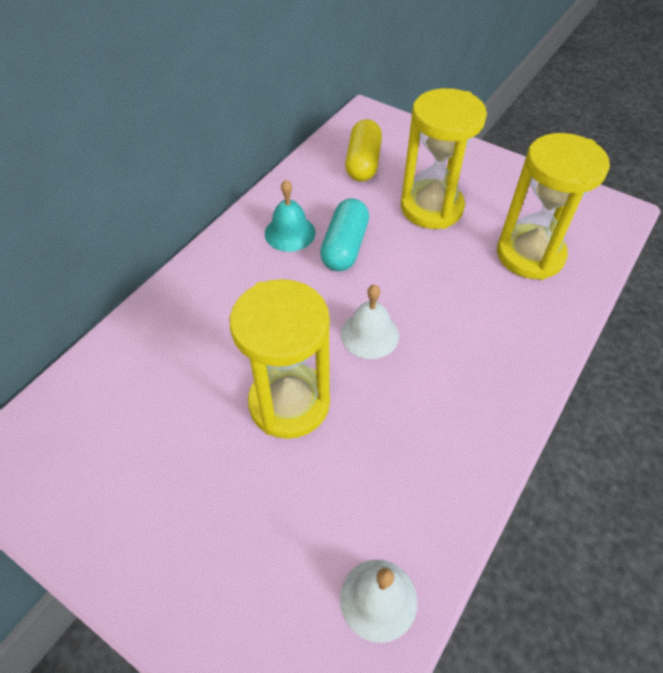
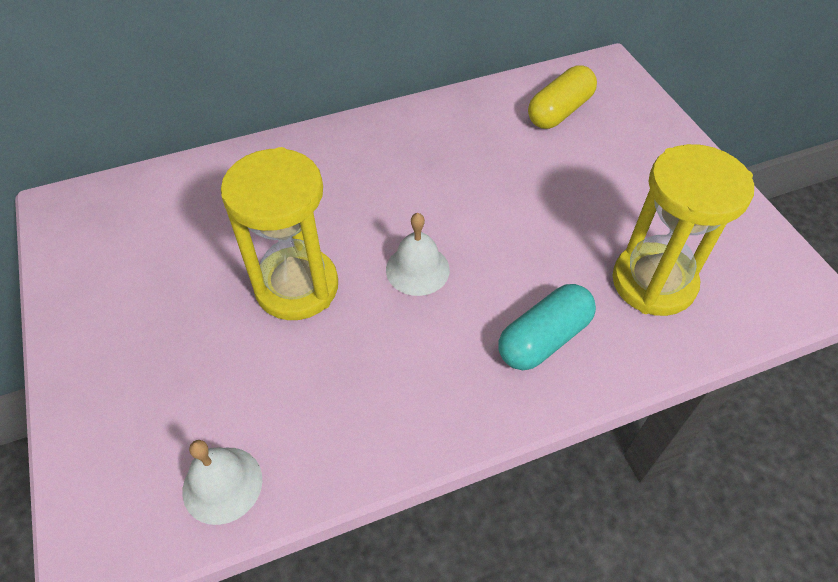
camera: 35 degrees right, 0 degrees up
(290, 233) = (429, 144): turquoise bell -> none
(345, 247) = (468, 180): turquoise capsule -> turquoise capsule (544, 338)
(431, 208) = (589, 185): yellow hourglass -> none

